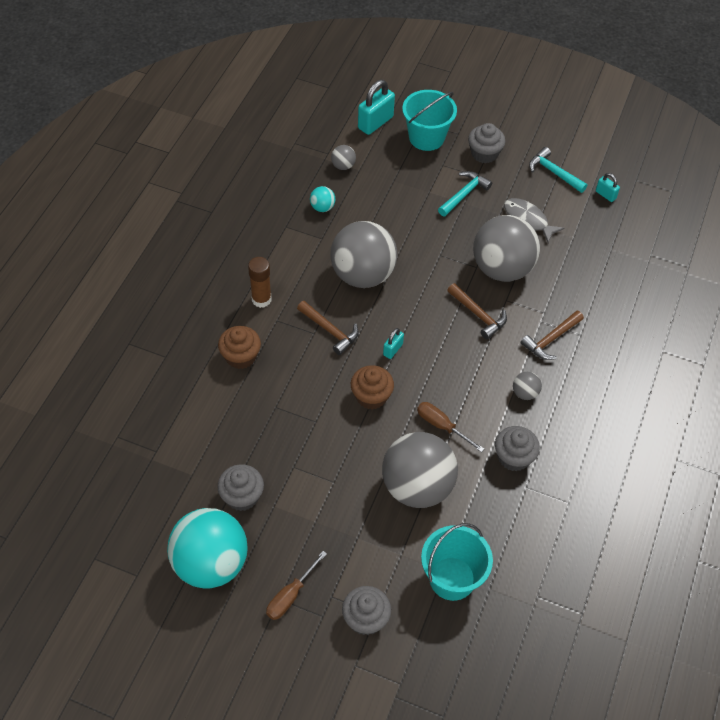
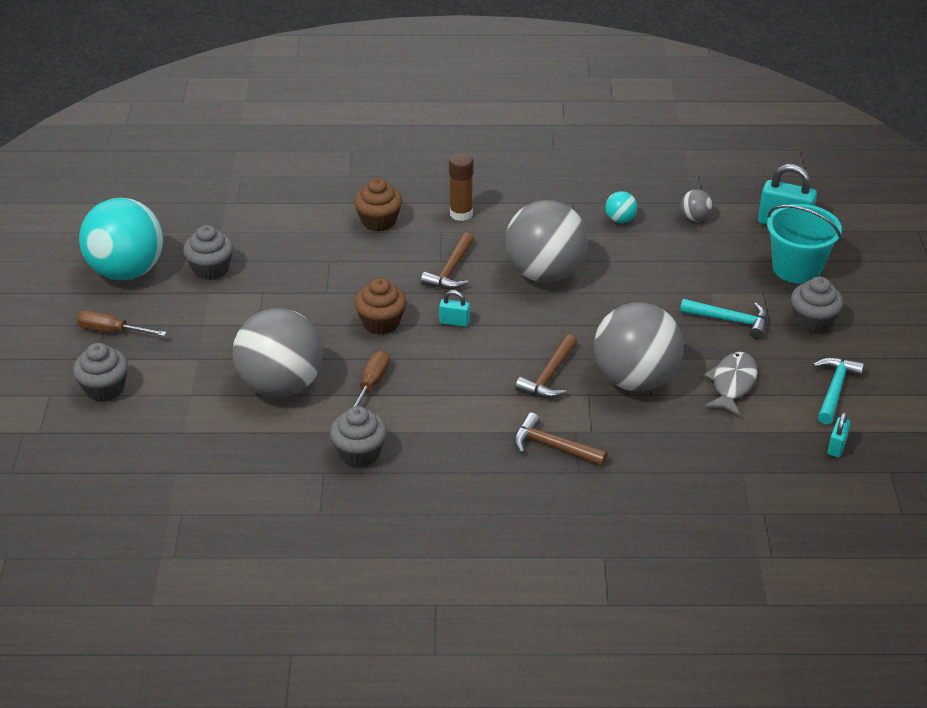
camera: 70 degrees right, 15 degrees down
(452, 578) = (177, 440): turquoise bucket -> none
(525, 393) = (457, 442): grey ball -> none

